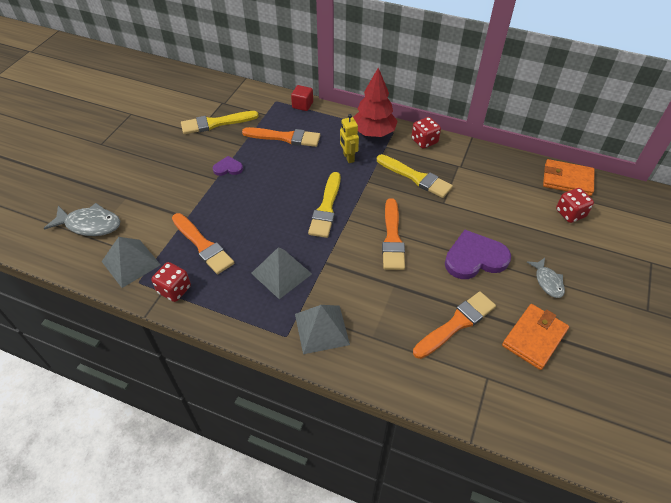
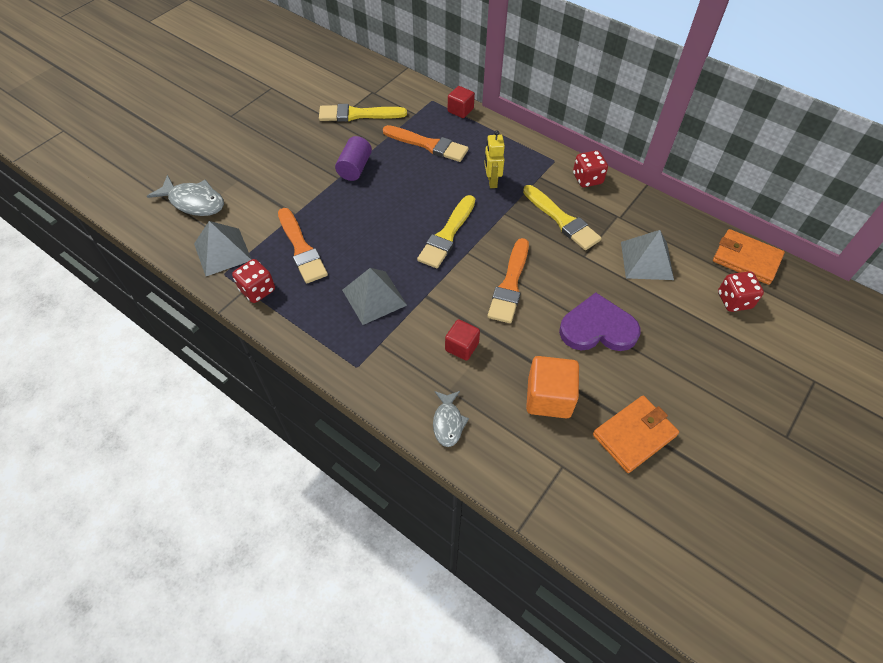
camera: 15 degrees right, 5 degrees up
(228, 168) = (355, 168): purple heart -> purple cylinder
(321, 329) = (397, 368): grey pyramid -> grey pyramid (646, 260)
(370, 298) = (462, 347): none -> red cube
(373, 133) = (531, 158): red tree -> none
(456, 324) = (549, 398): orange brush -> orange cube
(547, 281) = (675, 374): grey fish -> grey fish (448, 422)

